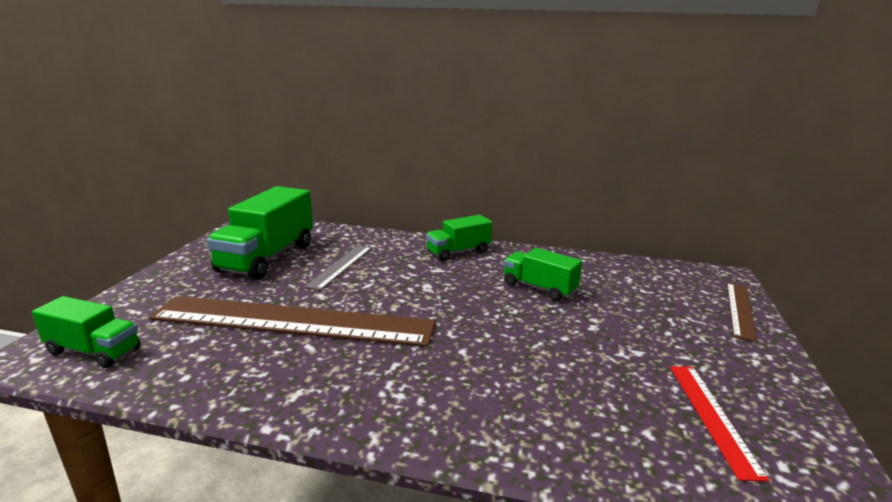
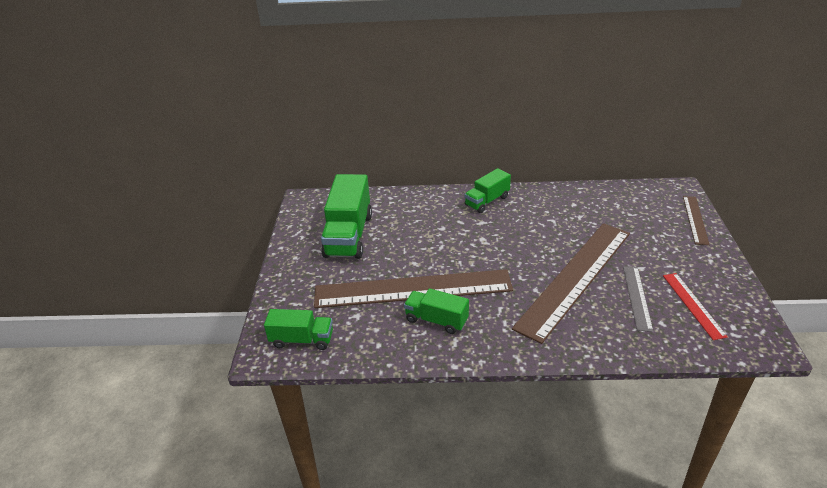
camera: 10 degrees left, 15 degrees up
(340, 266) = (409, 233): grey ruler -> grey ruler (637, 297)
(529, 347) = (575, 278): none -> brown ruler
(539, 288) = (560, 226): green truck -> green truck (436, 320)

